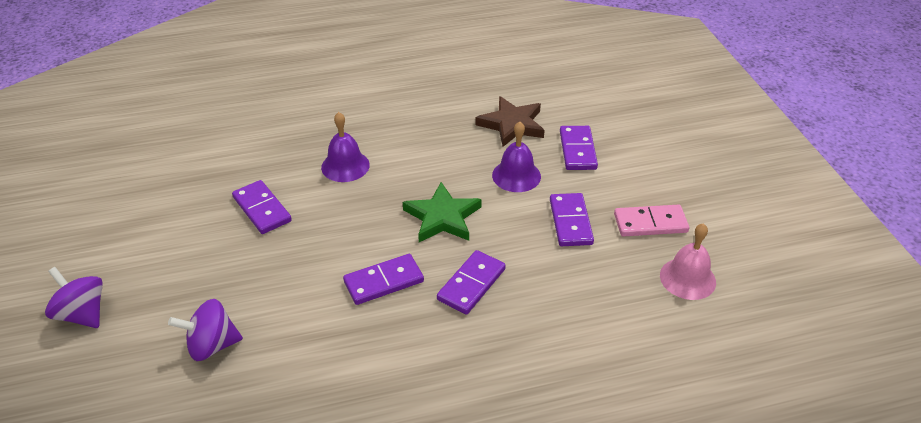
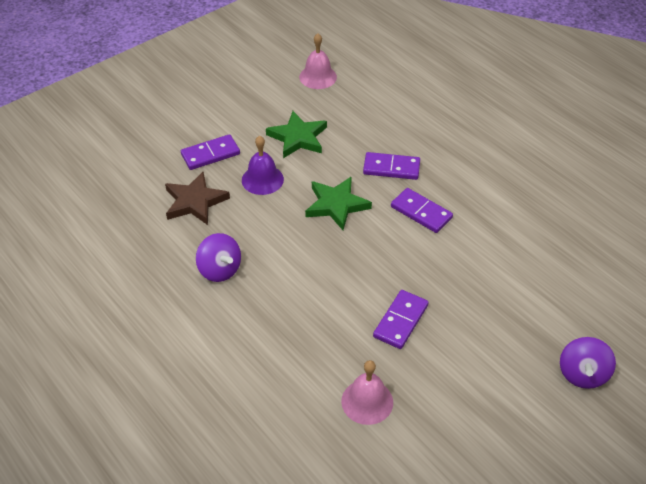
camera: 115 degrees left, 5 degrees up
(206, 160) = (367, 401): none -> pink bell
(212, 345) = (542, 277): purple spinning top -> purple spinning top (220, 270)
(345, 166) = (313, 290): purple bell -> none
(570, 222) = (298, 138): purple domino -> green star
(650, 223) = (275, 101): pink domino -> none

